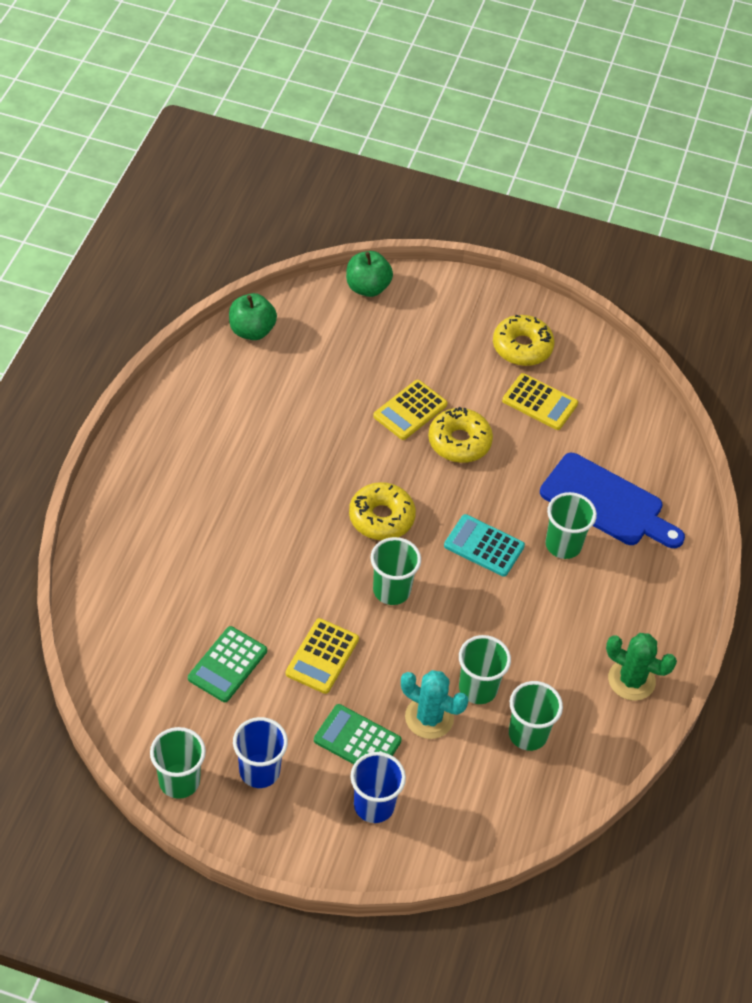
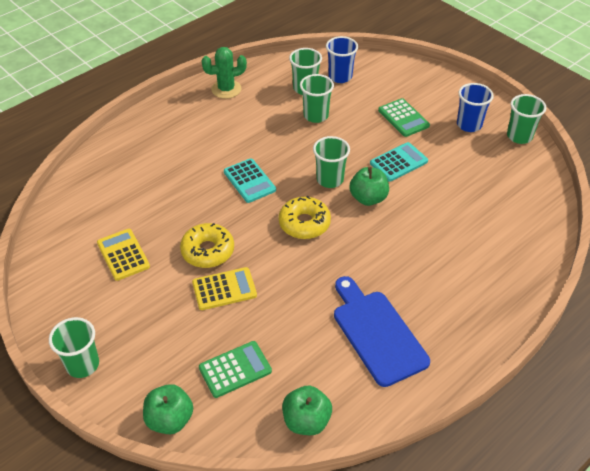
camera: 145 degrees left, 5 degrees down
(227, 665) = (462, 179): green calculator -> green calculator (235, 369)
(322, 656) = (398, 162): yellow calculator -> turquoise calculator
(329, 584) = (368, 198): none -> green apple
(374, 805) = (412, 90): blue cup -> blue cup (340, 76)
(429, 717) = (354, 113): turquoise cactus -> none
(522, 347) = (92, 303): yellow donut -> none
(563, 545) = (198, 162): green cup -> green cup (82, 364)
(606, 503) = (146, 174): blue cutting board -> blue cutting board (377, 333)
(631, 680) = (226, 89): green cactus -> green cactus turned 75 degrees counterclockwise

